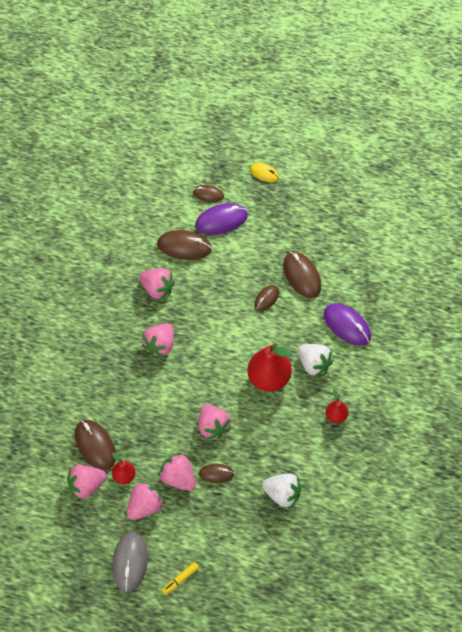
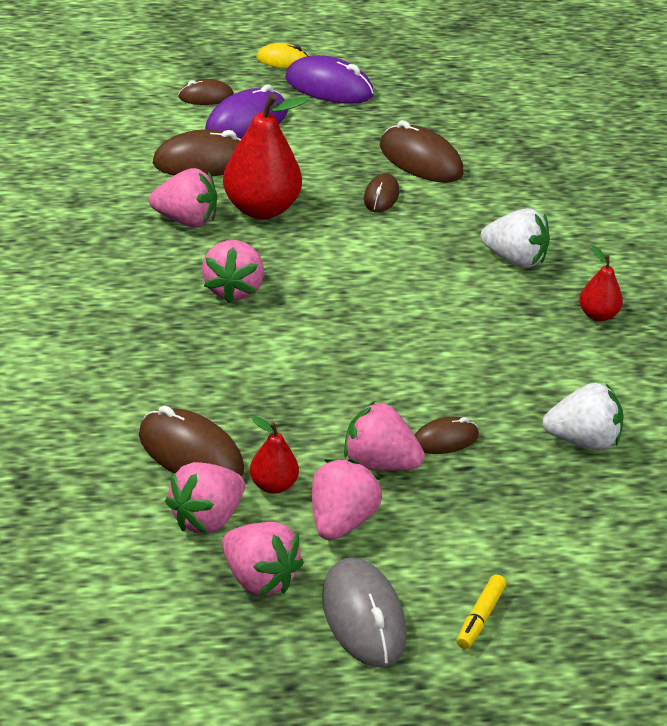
camera: 25 degrees left, 20 degrees down
(213, 427) = (397, 376): pink strawberry -> pink strawberry (259, 578)
(269, 379) = (452, 292): red pear -> red pear (261, 209)
(347, 326) = (533, 203): purple mouse -> purple mouse (329, 87)

